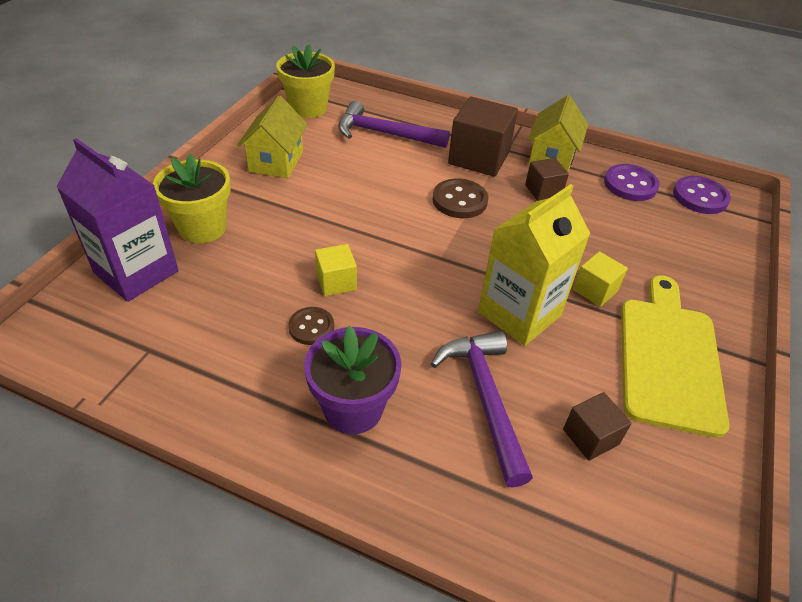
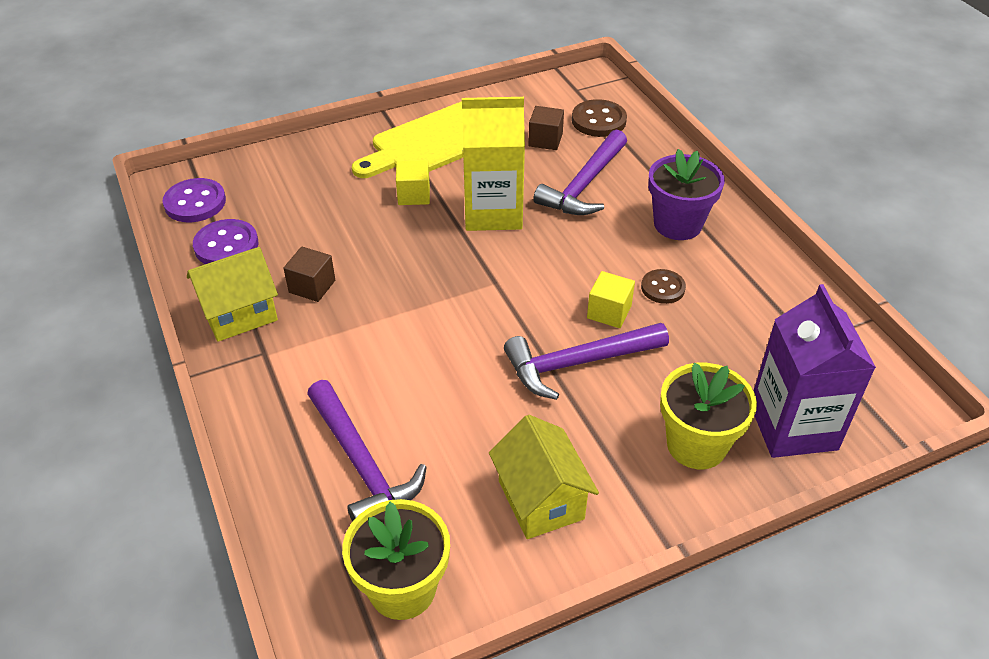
camera: 135 degrees left, 0 degrees up
(276, 161) = (541, 500): yellow house -> yellow house turned 75 degrees counterclockwise
(323, 235) = (578, 363): none -> purple hammer
(459, 200) = (404, 323): brown button -> brown button (598, 120)
(479, 158) = (310, 360): brown cube -> none

